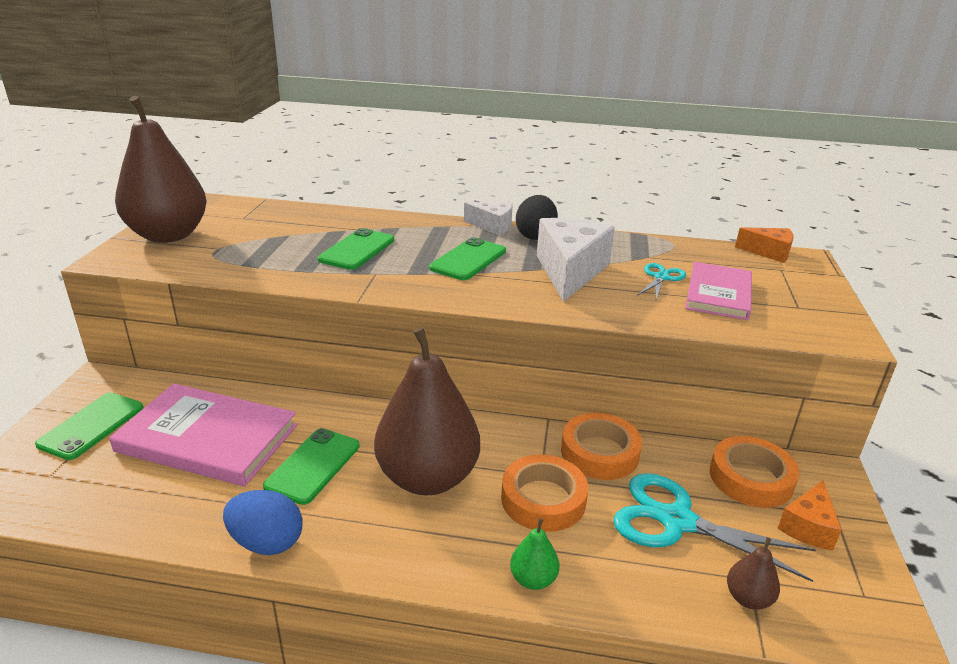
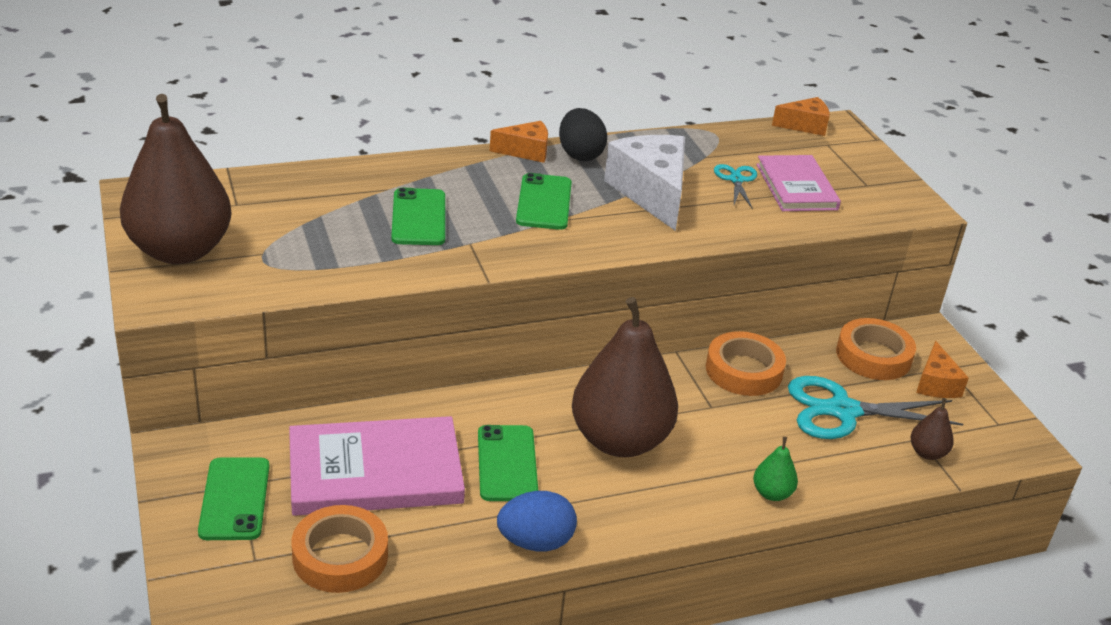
camera: 30 degrees left, 5 degrees up
(492, 226) = (526, 151): white cheese -> orange cheese
(543, 499) = (730, 427): orange tape -> orange tape (340, 556)

